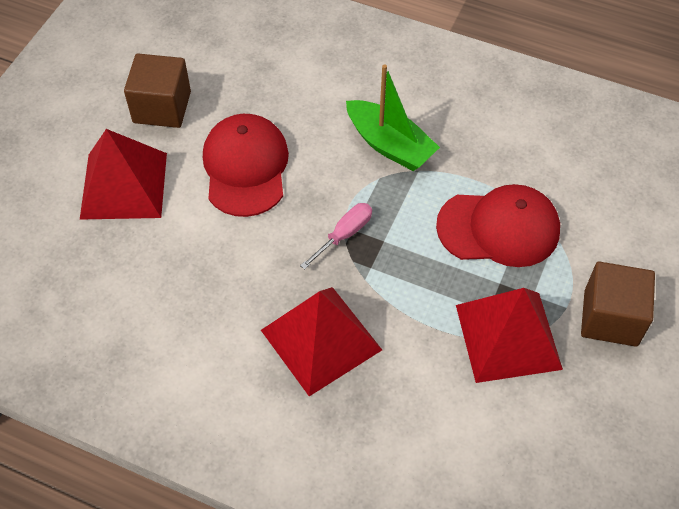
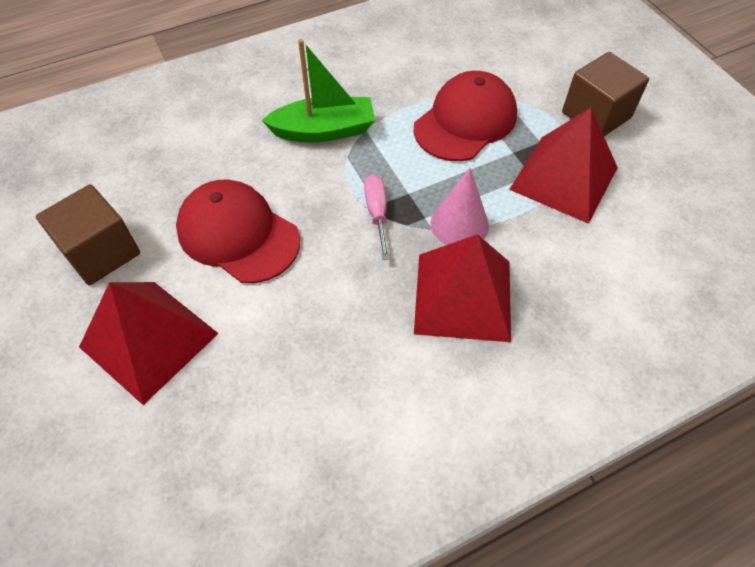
camera: 50 degrees left, 0 degrees up
(386, 294) = (459, 224): none -> pink cone

